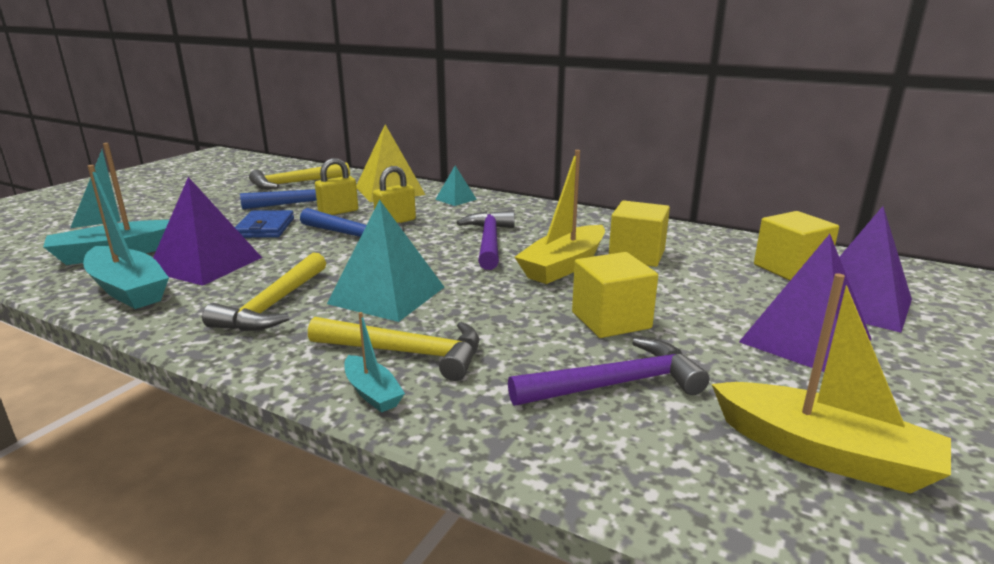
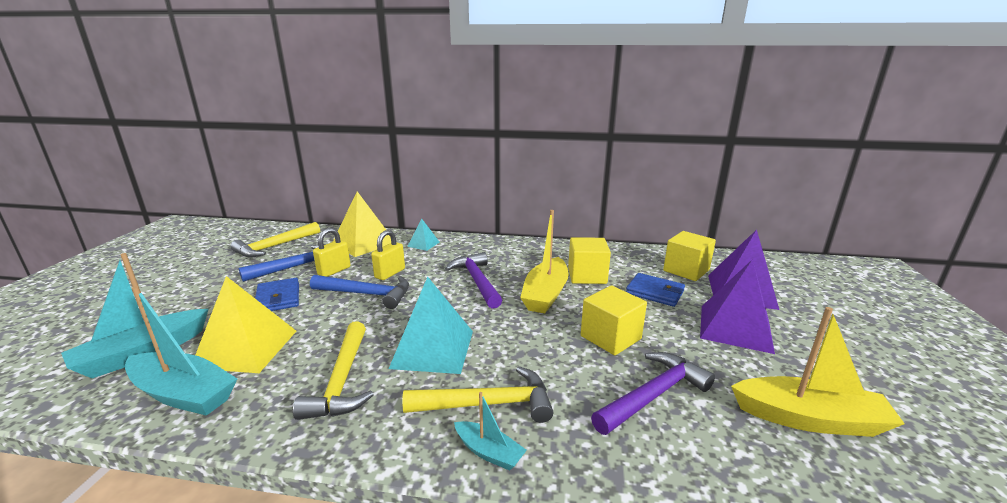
camera: 20 degrees left, 0 degrees up
(206, 264) = (246, 348): purple pyramid -> yellow pyramid
(718, 285) = (654, 292): none -> blue wallet

